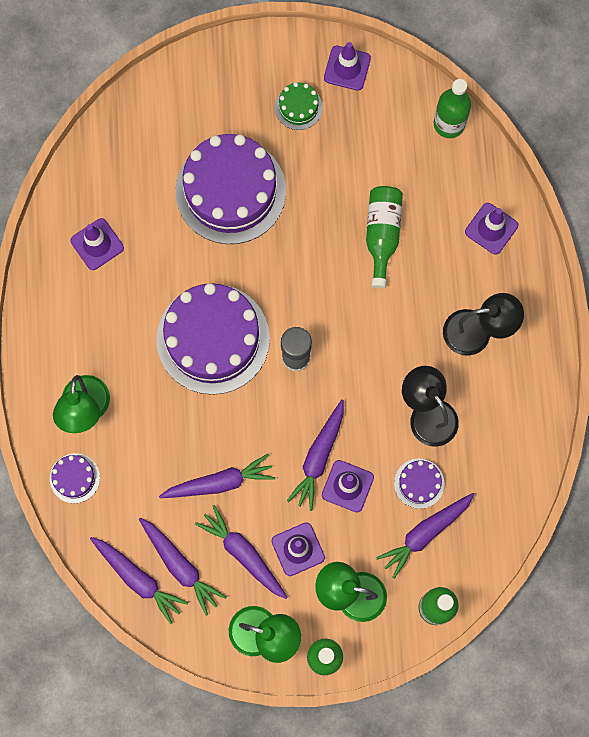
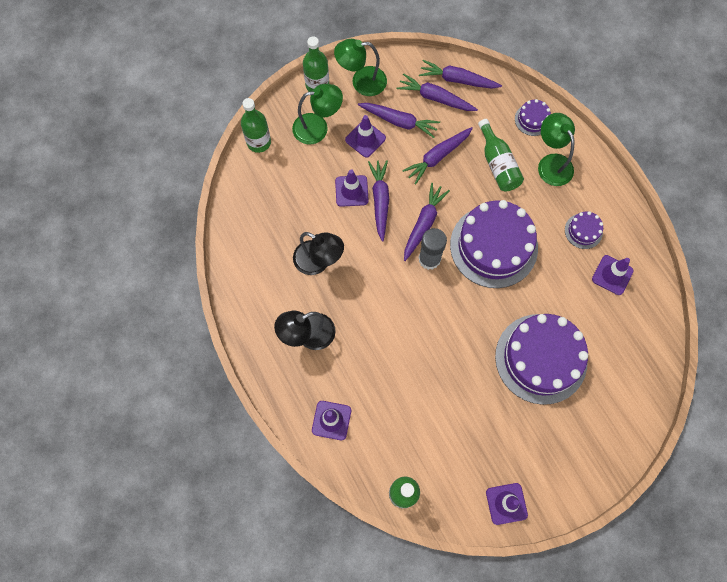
camera: 155 degrees right, 5 degrees down
(298, 107) = (526, 451): green cake -> none
(382, 235) = (412, 376): green bottle -> green bottle (498, 164)
(419, 483) = (304, 213): purple cake -> purple cake (583, 231)
(425, 533) = (285, 184): purple carrot -> purple carrot (424, 223)

